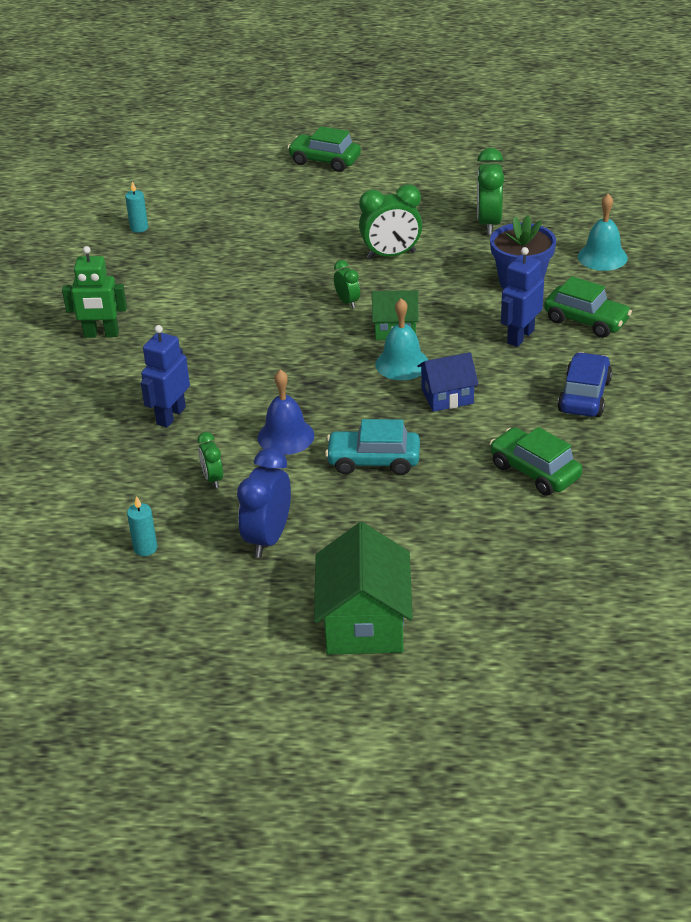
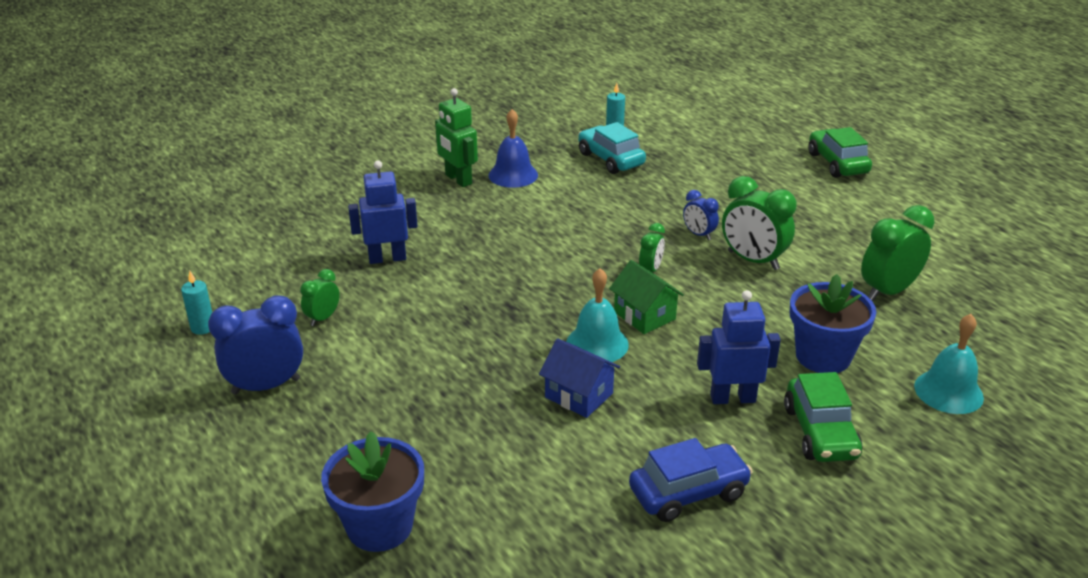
camera: 50 degrees right, 5 degrees down
(286, 436) = (418, 328): blue bell -> blue bell (513, 175)
(332, 261) = (698, 234): none -> blue clock
(364, 623) = (185, 504): green house -> none
(373, 461) = (432, 396): turquoise car -> turquoise car (610, 159)
(484, 536) = (380, 526): none -> blue flower pot
(534, 471) = (520, 514): green car -> none

